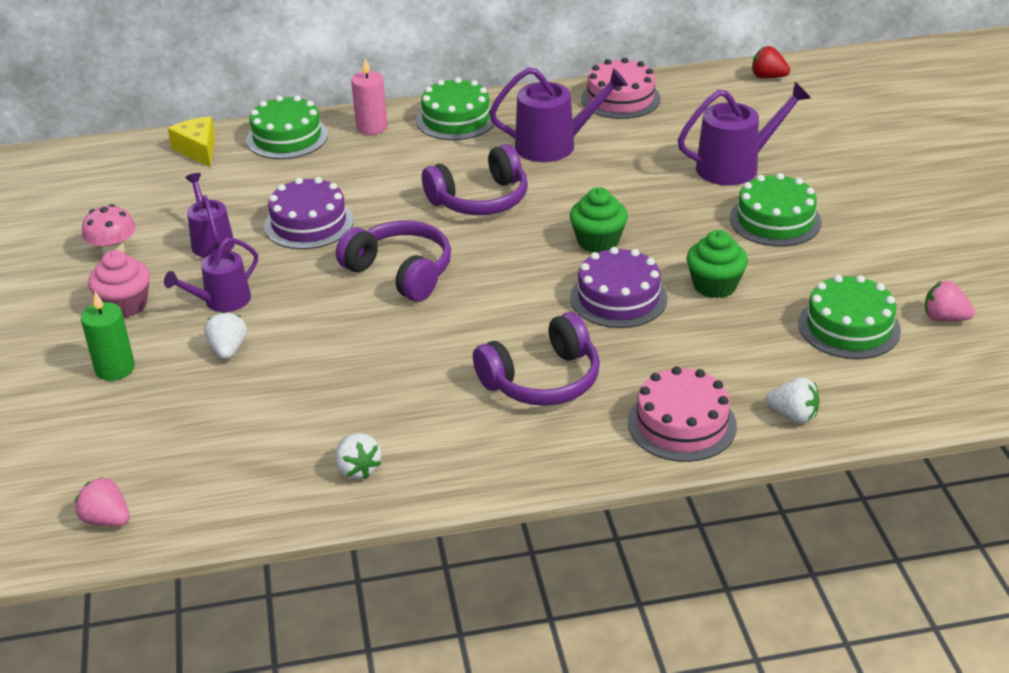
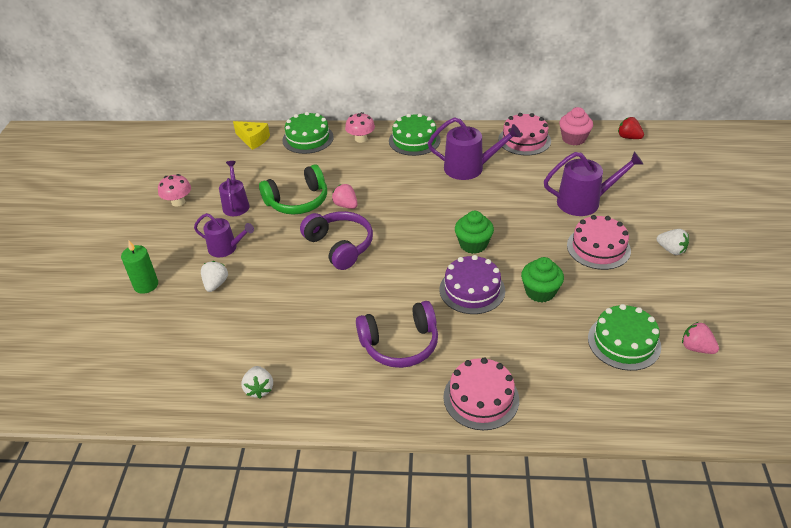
camera: 15 degrees right, 5 degrees up
(107, 520) = (97, 394): pink strawberry -> pink strawberry (346, 205)
(125, 305) = (169, 241): pink cupcake -> pink cupcake (573, 139)
(198, 149) = (253, 139): yellow cheese -> yellow cheese turned 135 degrees clockwise
(222, 301) = (226, 248): purple watering can -> purple watering can turned 135 degrees counterclockwise
(309, 223) = (298, 201): purple cake -> green headphones
(372, 127) = (361, 139): pink candle -> pink mushroom
(480, 199) = (408, 201): purple headphones -> none
(775, 220) = (598, 248): green cake -> pink cake
(793, 415) = (561, 407): white strawberry -> white strawberry (671, 250)

